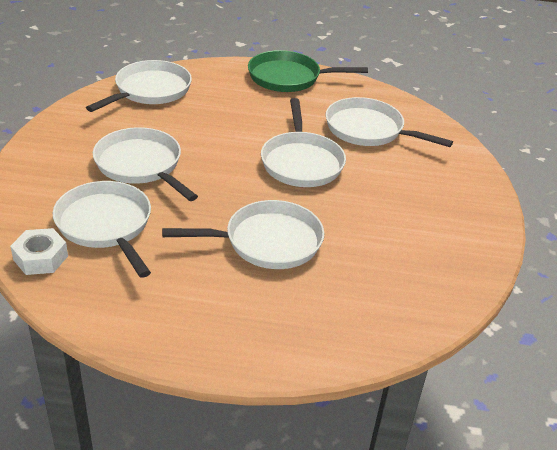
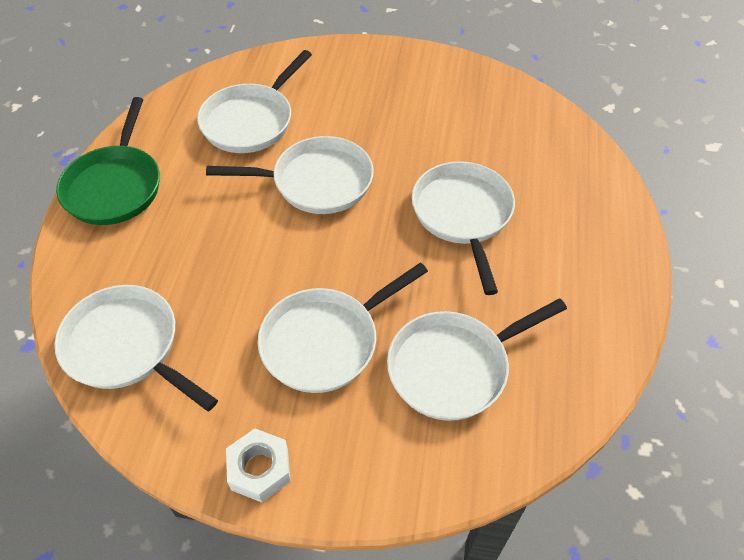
camera: 85 degrees left, 15 degrees up
(40, 258) = (524, 430): white nut -> white nut (259, 469)

